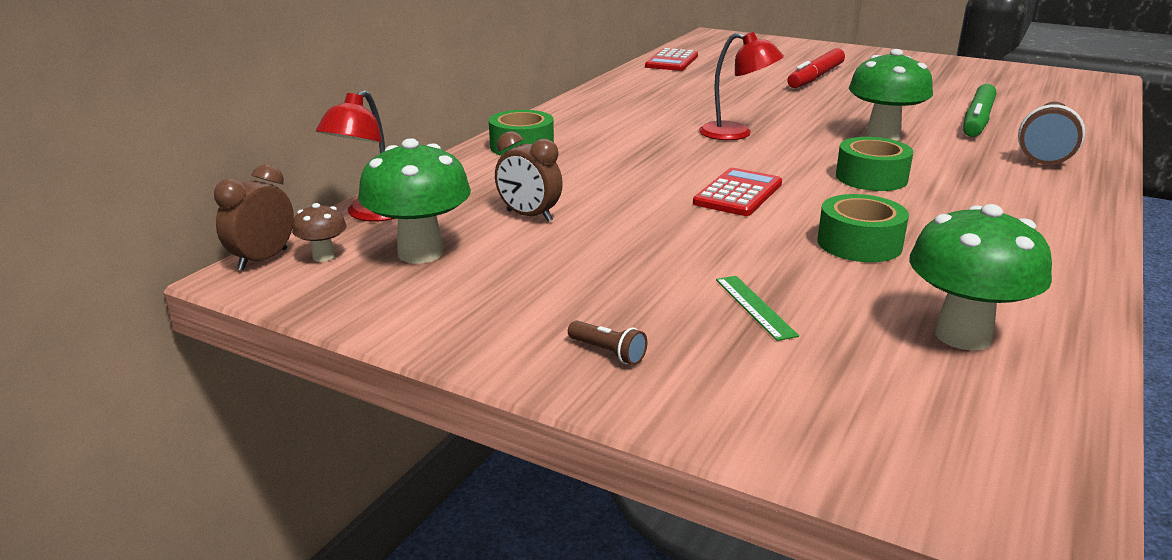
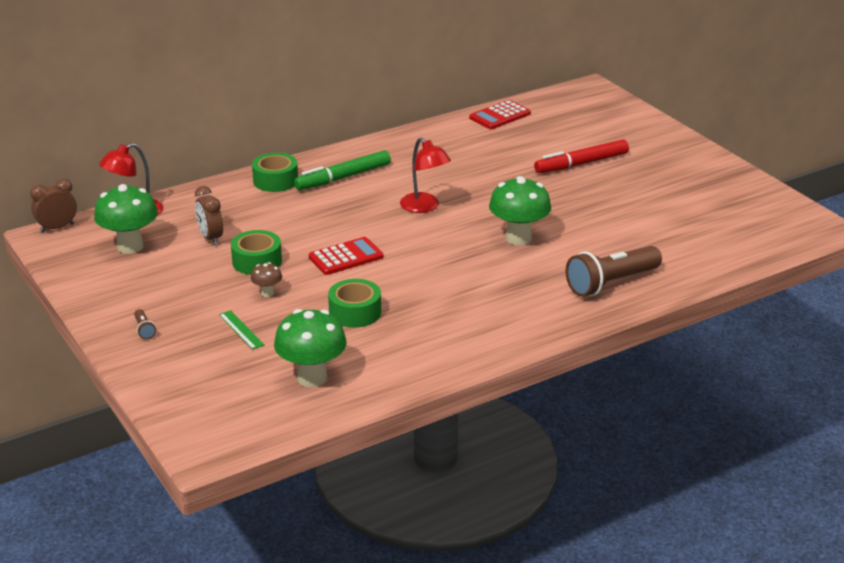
camera: 30 degrees right, 5 degrees up
(323, 256) = (85, 234): brown mushroom -> brown mushroom (267, 293)
(754, 307) = (241, 330): green ruler -> green ruler turned 45 degrees counterclockwise
(871, 178) = (446, 270): green tape -> green tape (257, 261)
(978, 120) = (620, 242): green marker -> green marker (343, 177)

